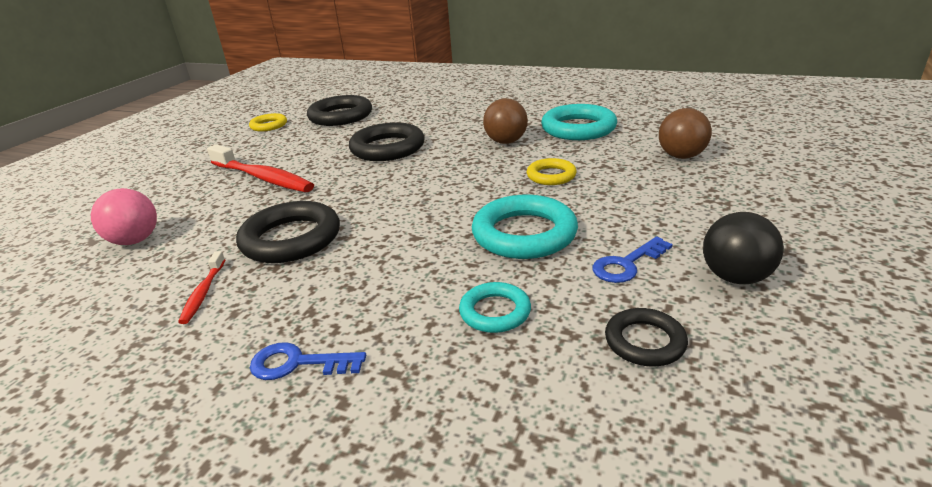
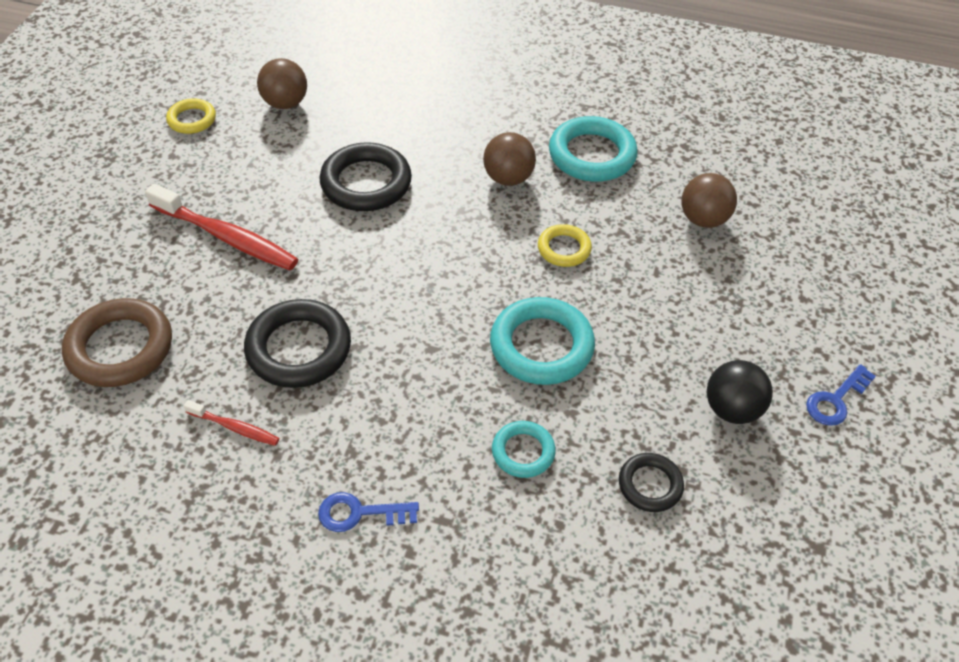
camera: 10 degrees left, 20 degrees up
(135, 240) = (120, 348): pink ball -> brown ring
(203, 293) = (235, 427): red toothbrush -> red toothbrush turned 60 degrees counterclockwise
(340, 116) = (285, 103): black ring -> brown ball
(626, 264) = (639, 391): blue key -> blue key (835, 400)

